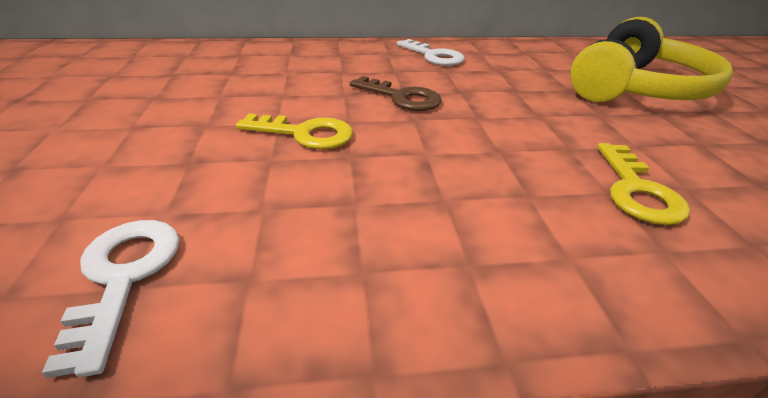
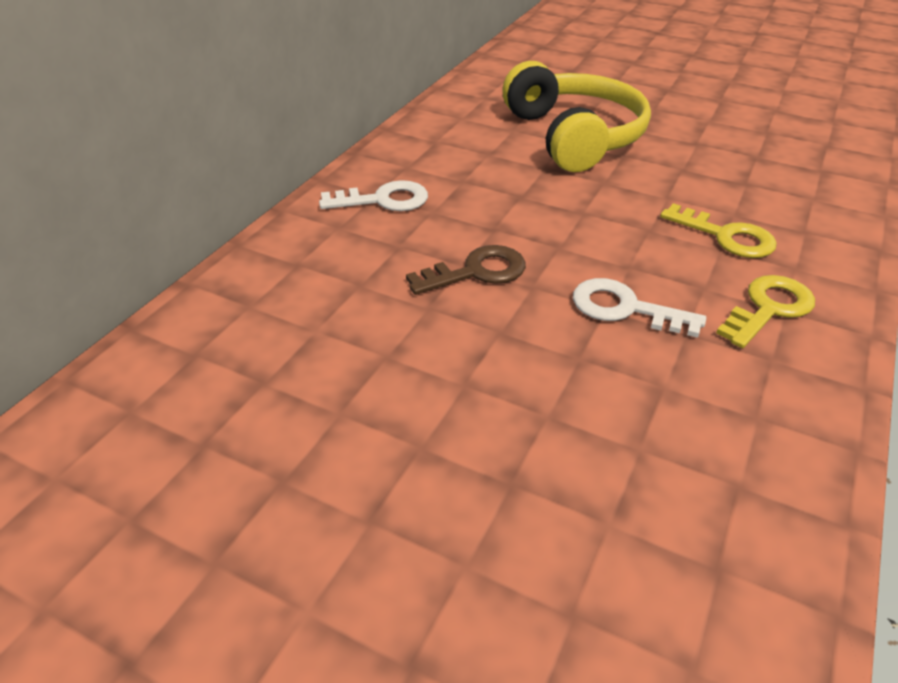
camera: 55 degrees left, 5 degrees up
(123, 276) = (702, 570): white key -> white key (625, 308)
(305, 134) = (509, 372): yellow key -> yellow key (768, 308)

